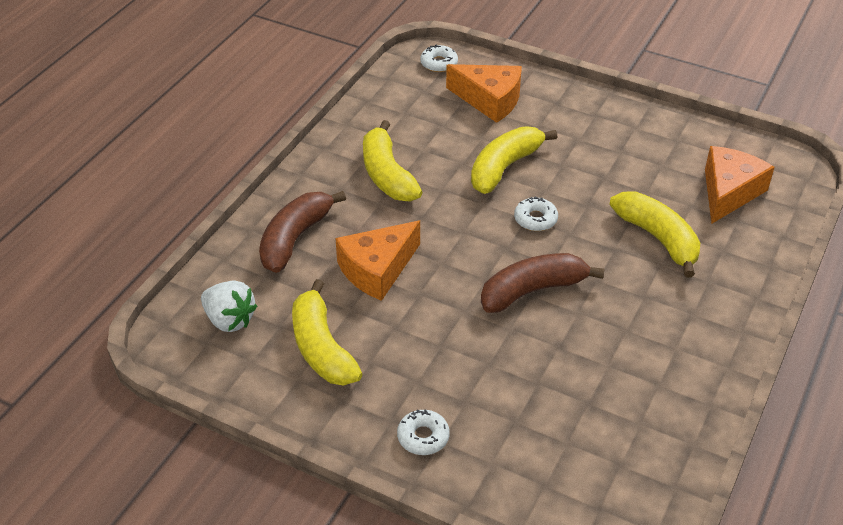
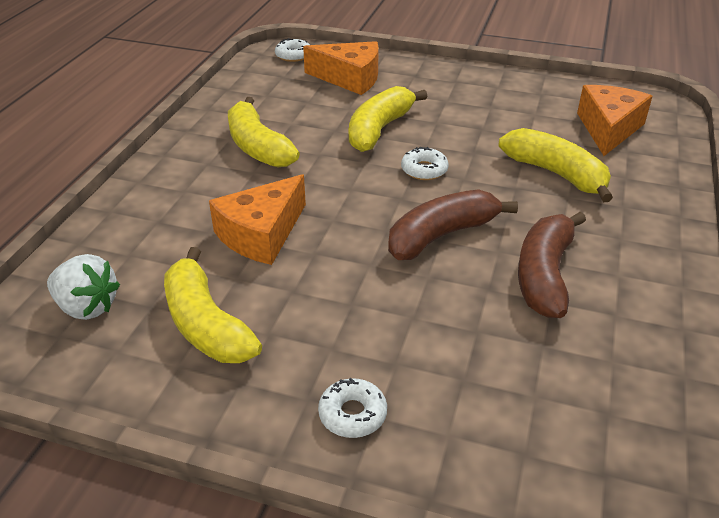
camera: 10 degrees left, 5 degrees down
(295, 238) = (162, 214): brown banana -> brown banana (544, 275)

